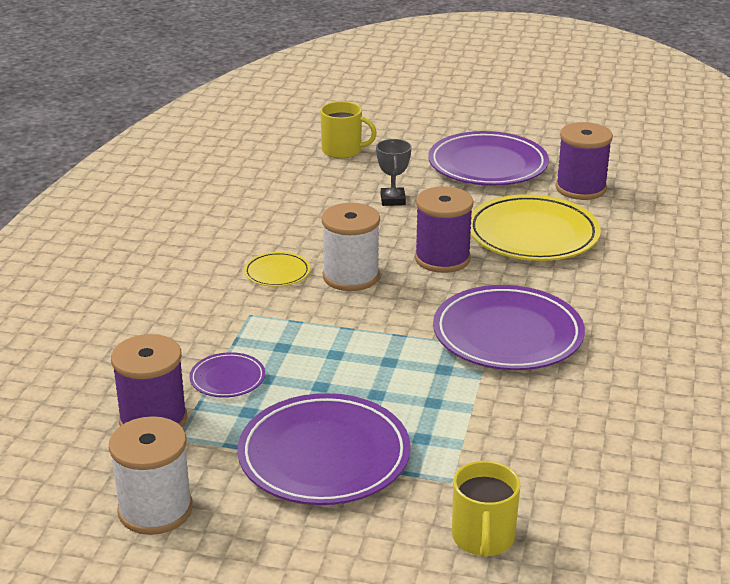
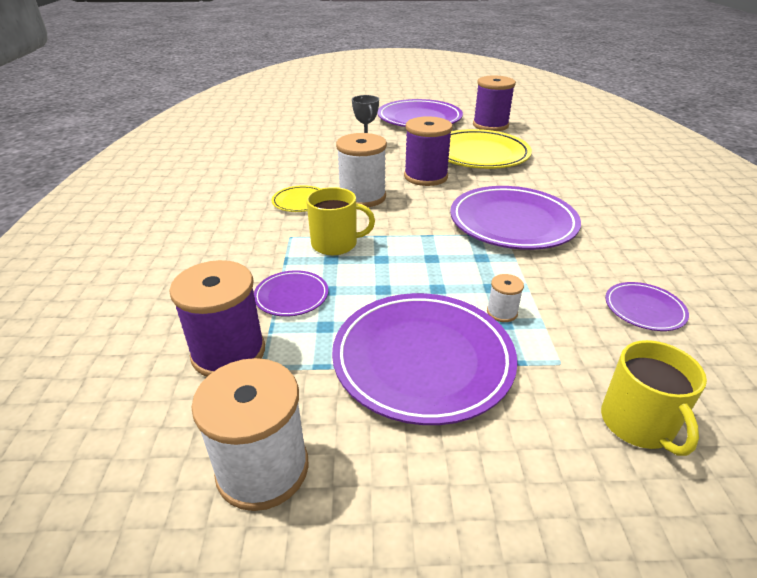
camera: 15 degrees left, 5 degrees up
(343, 151) = (314, 120): yellow mug -> yellow mug (336, 244)
(426, 428) = (502, 312): none -> white spool
(577, 449) = (644, 309): none -> purple plate

